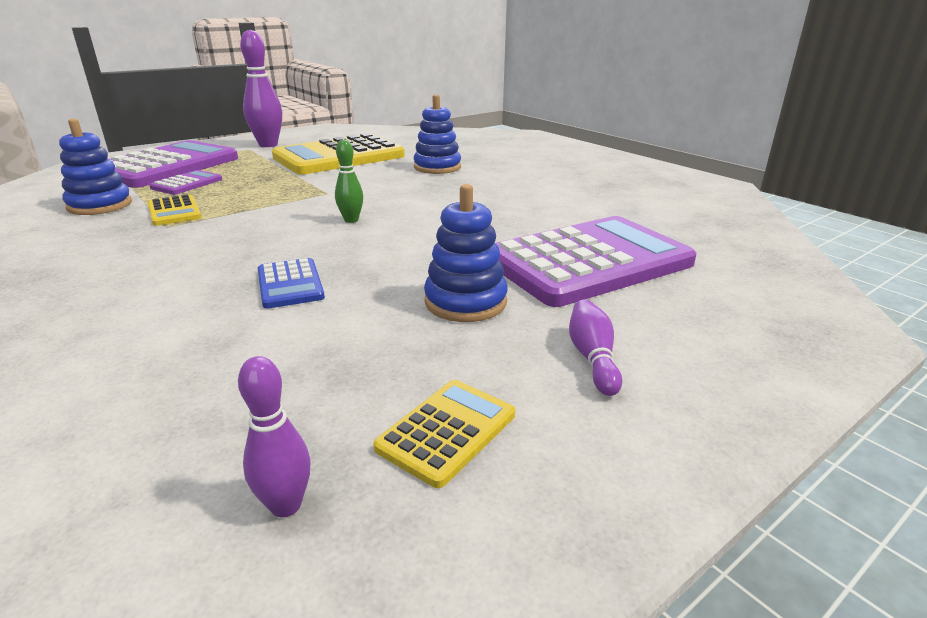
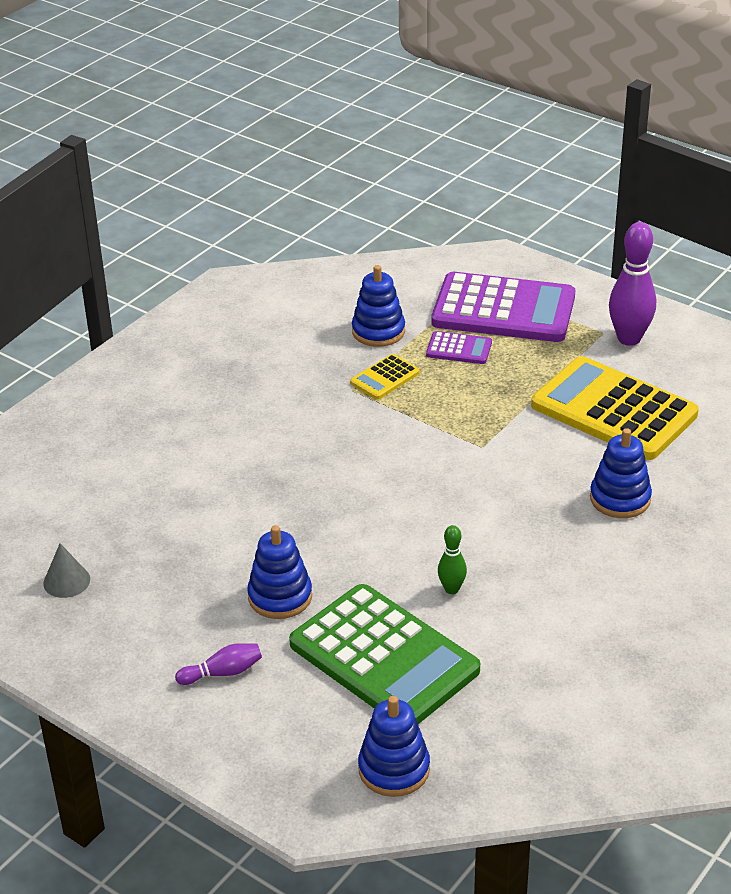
camera: 75 degrees right, 10 degrees up
(286, 505) = (66, 581): purple bowling pin -> grey cone
(290, 284) = (275, 500): blue calculator -> none
(351, 220) = (415, 487): green bowling pin -> green bowling pin (451, 589)
(447, 431) = (130, 621): yellow calculator -> none
(588, 262) = (384, 657): purple calculator -> green calculator
(753, 277) = (394, 769): none -> blue stacking toy

